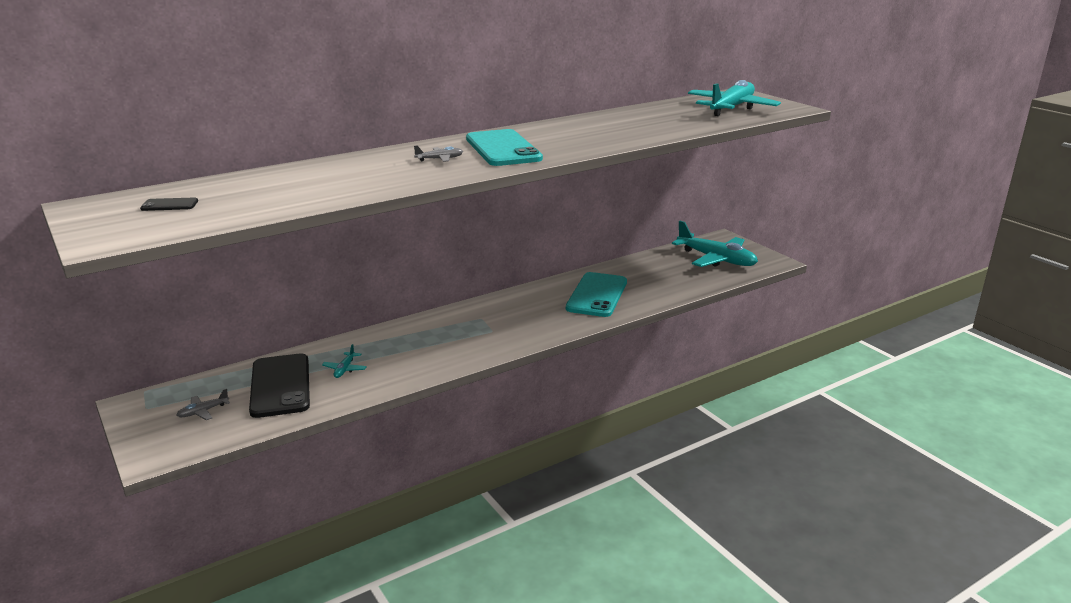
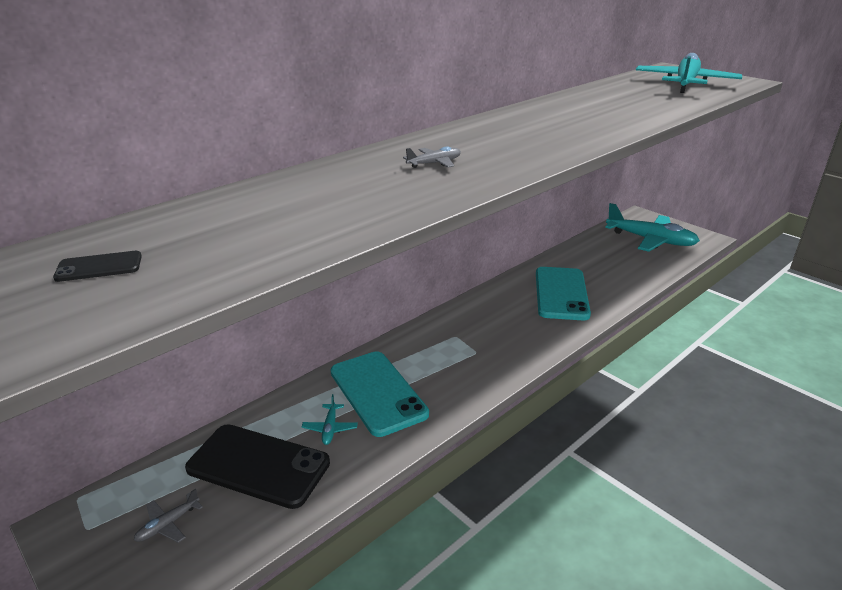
camera: 10 degrees left, 5 degrees up
(280, 386) = (258, 465): black phone -> black phone turned 45 degrees counterclockwise
(503, 149) = (498, 145): turquoise phone -> turquoise phone (378, 392)

